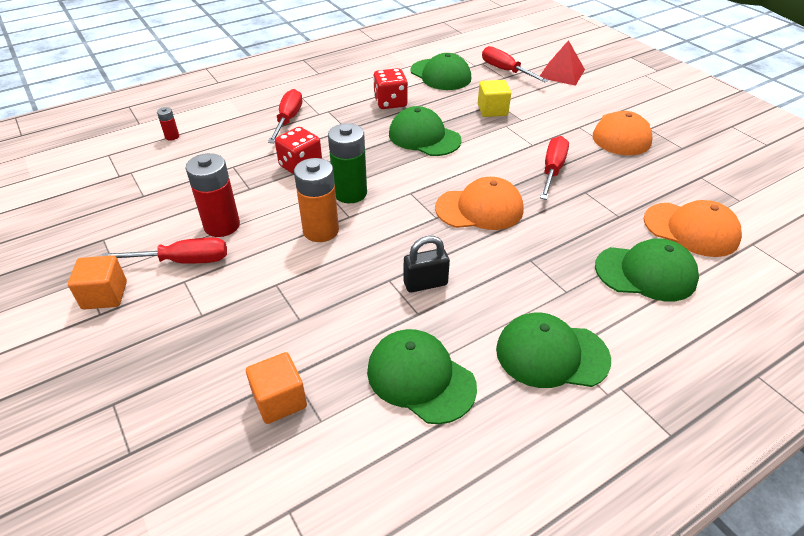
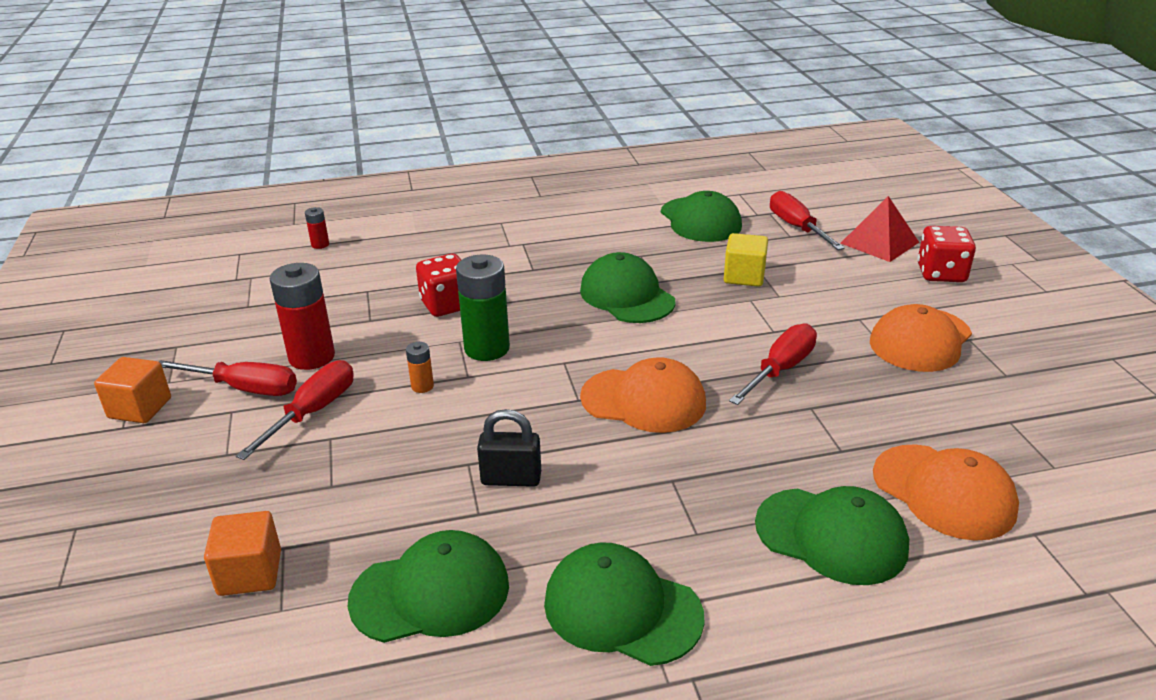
camera: 20 degrees right, 10 degrees down
(288, 119) = (467, 246): red screwdriver -> red screwdriver (313, 411)
(321, 231) = (422, 386): orange battery -> orange battery, size x0.47
(390, 102) = (609, 245): red dice -> red dice (941, 273)
(420, 378) = (430, 592): green cap -> green cap turned 105 degrees clockwise

